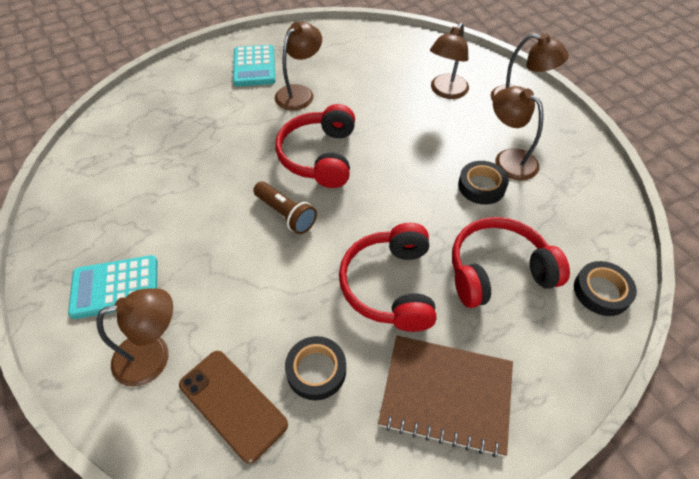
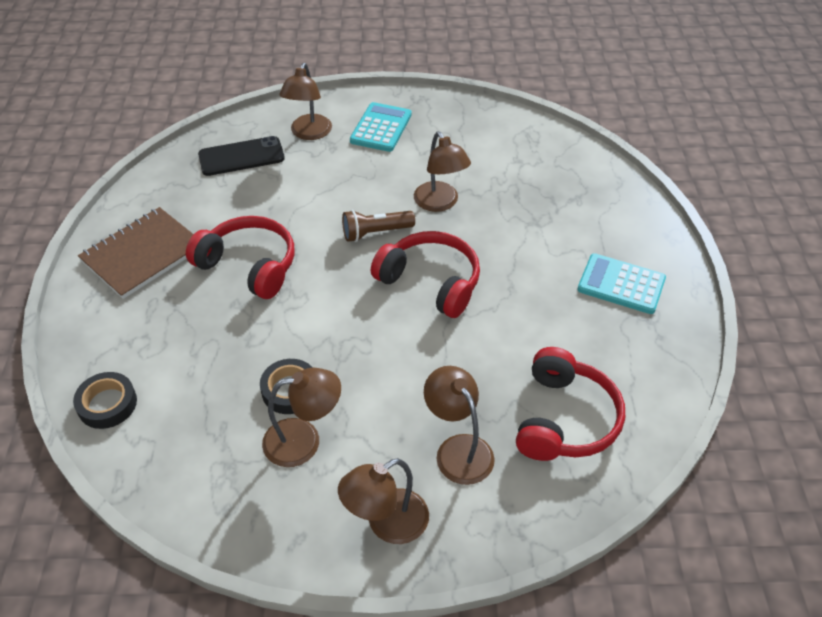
camera: 120 degrees right, 5 degrees down
(233, 404) = (241, 157): brown phone -> black phone
(299, 93) = (545, 305): brown lamp -> brown lamp (440, 203)
(316, 370) = (225, 199): black tape -> none
(498, 271) = (195, 342): red headphones -> red headphones (565, 419)

